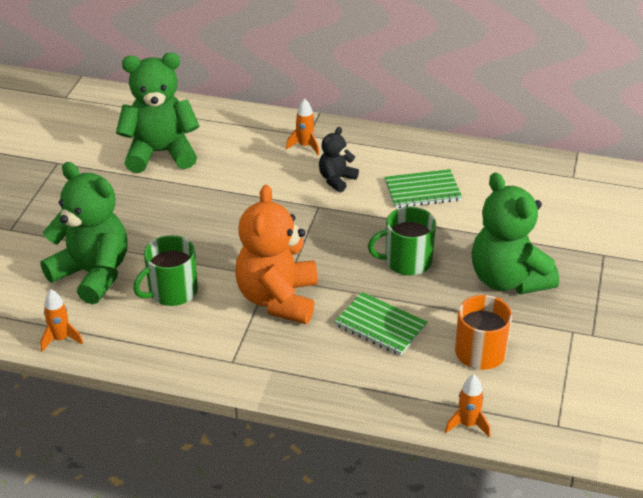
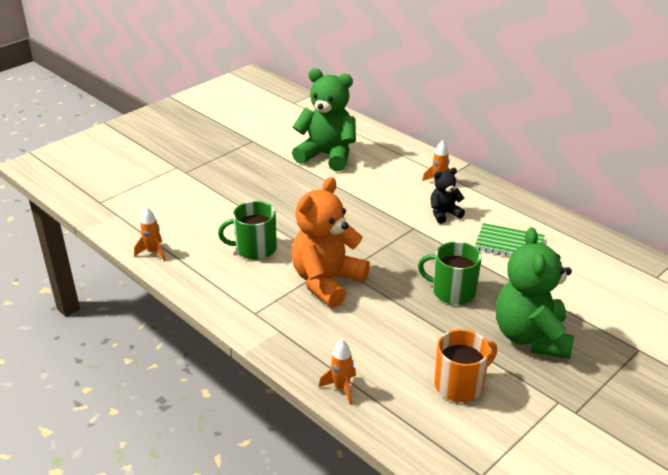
camera: 30 degrees right, 5 degrees down
(92, 274) = (212, 218): green teddy bear -> none
(380, 326) = (390, 331): green notebook -> none
(467, 424) = (400, 439): orange rocket -> orange rocket (341, 388)

